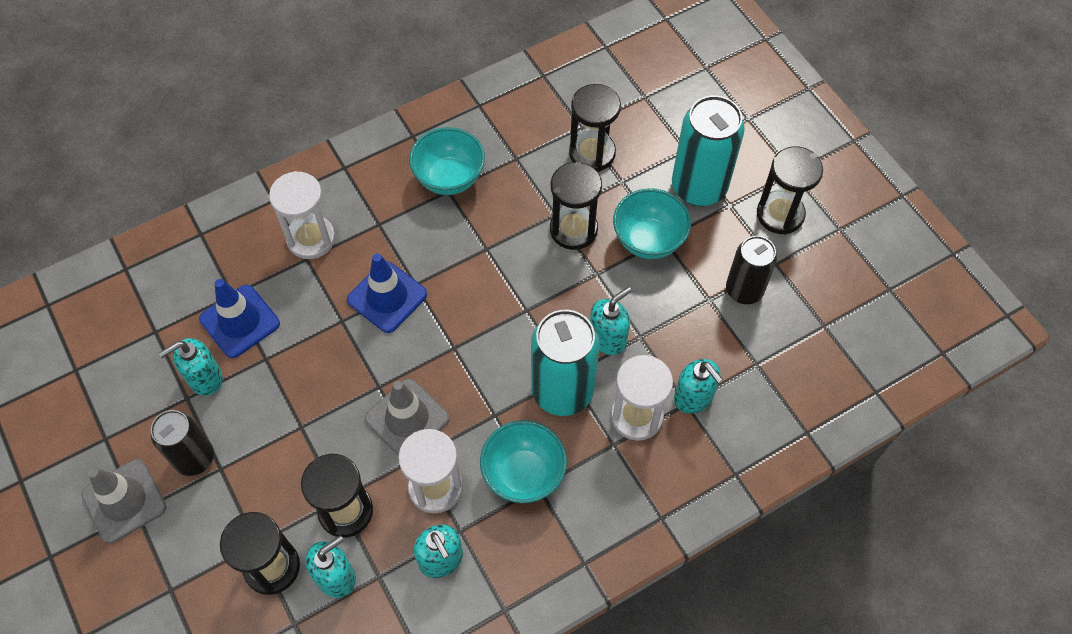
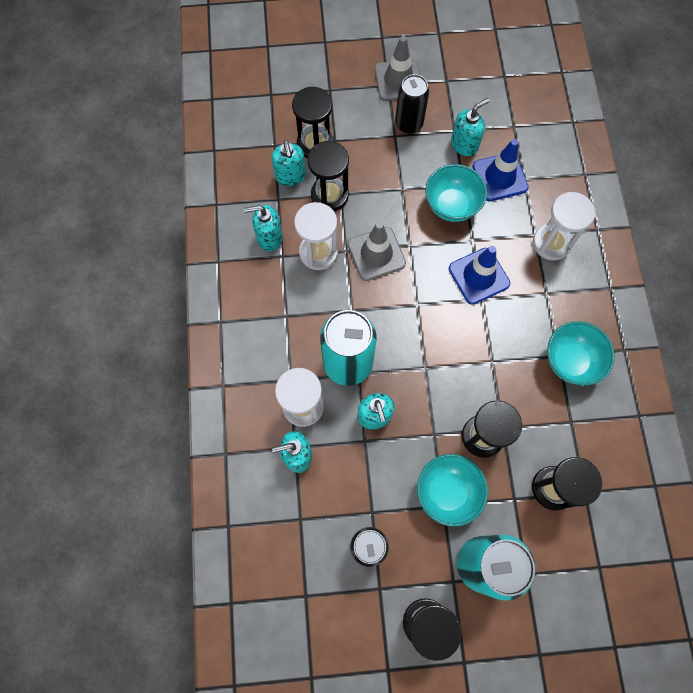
camera: 115 degrees right, 10 degrees up
(204, 378) = (464, 144): turquoise soap dispenser -> turquoise soap dispenser turned 60 degrees clockwise
(523, 474) = (299, 310): turquoise bowl -> turquoise bowl (451, 206)

